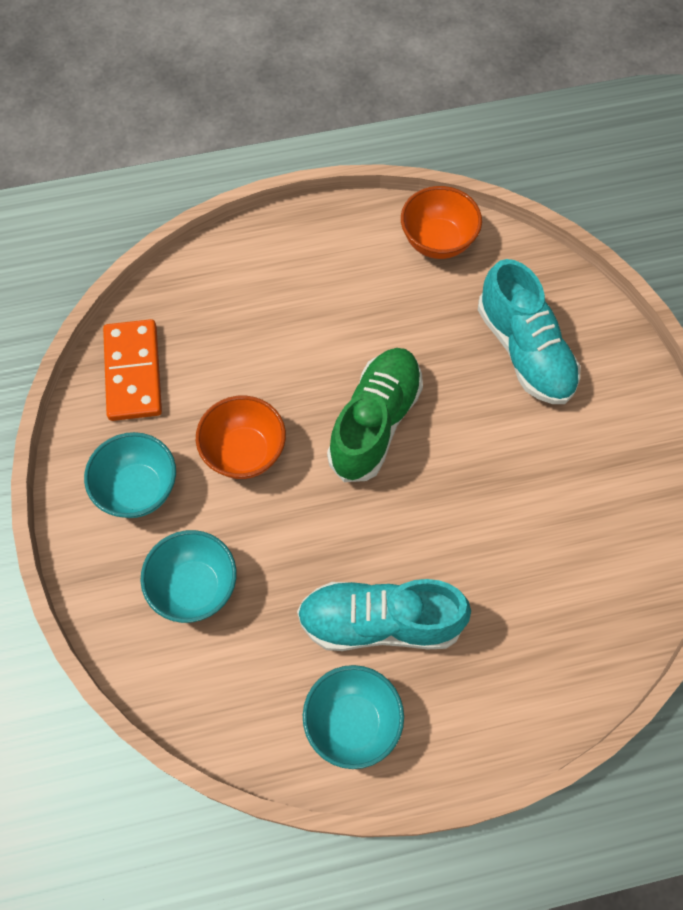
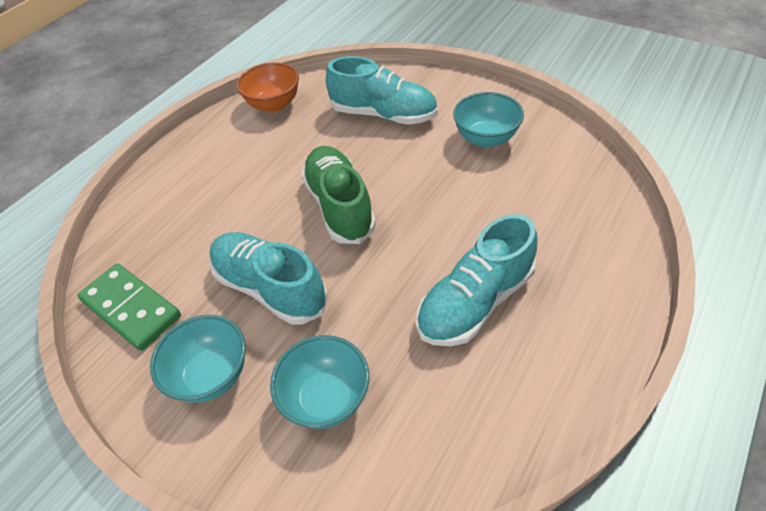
camera: 40 degrees left, 15 degrees down
(133, 372) = (131, 308): orange domino -> green domino
(244, 452) = (270, 288): orange bowl -> turquoise shoe
(352, 723) = (534, 374): turquoise bowl -> turquoise bowl (485, 138)

